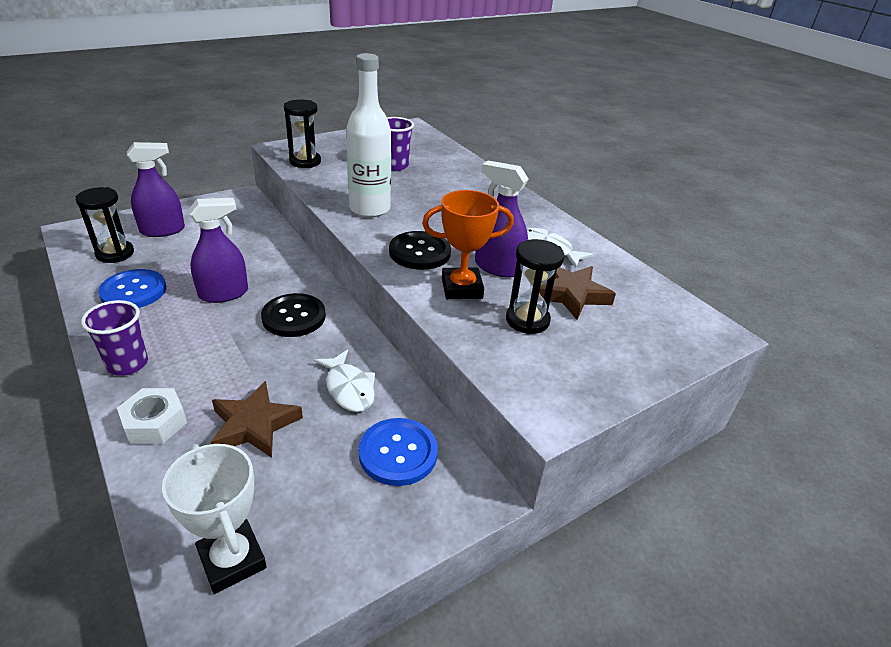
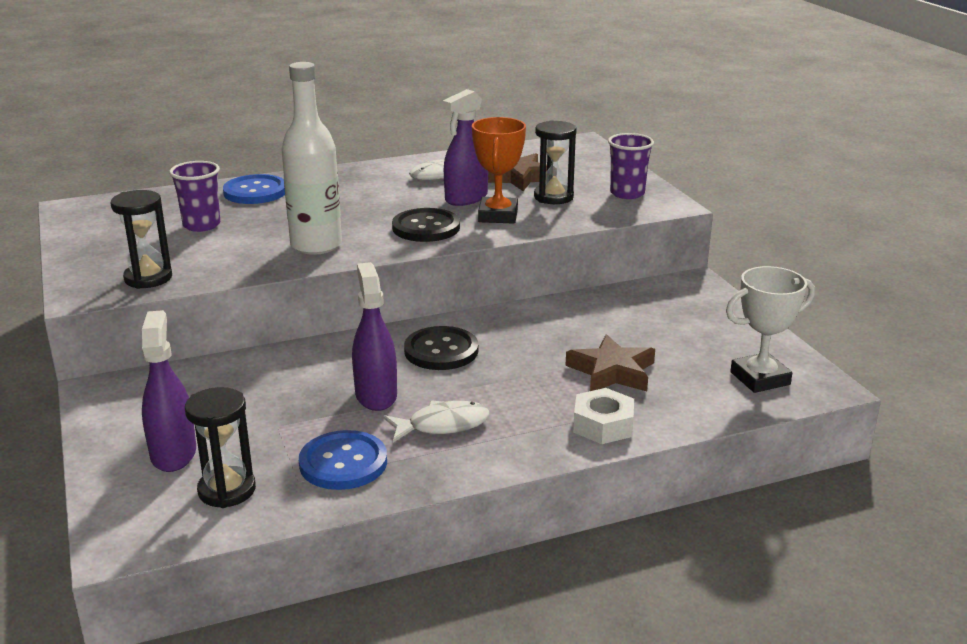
camera: 75 degrees left, 10 degrees down
(127, 364) = (503, 451): purple cup -> purple cup (627, 193)
(349, 388) = (567, 325): white fish -> white fish (442, 425)
(398, 453) = (651, 308): blue button -> blue button (255, 192)

